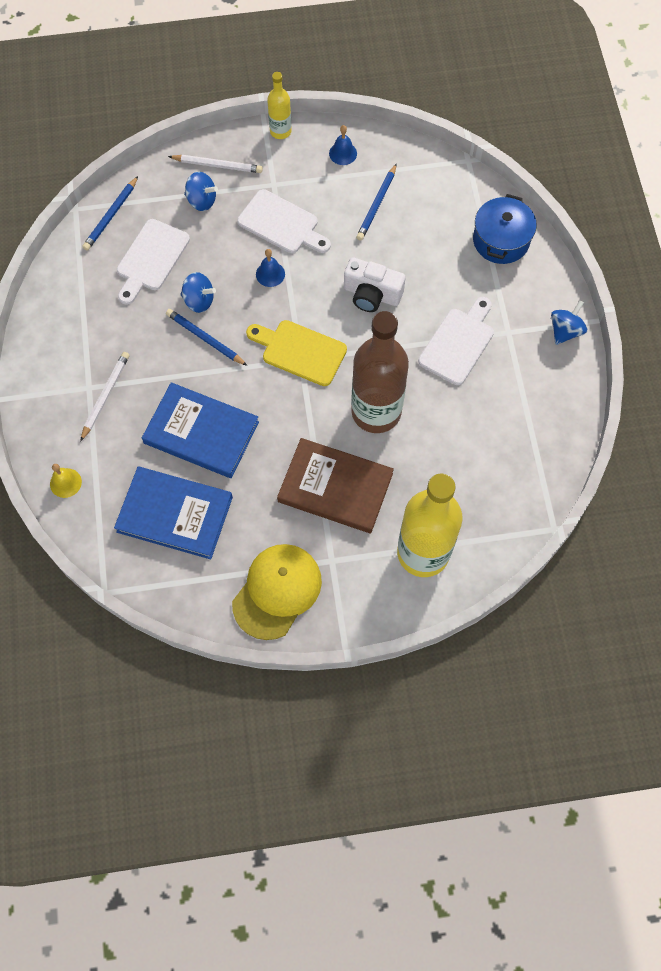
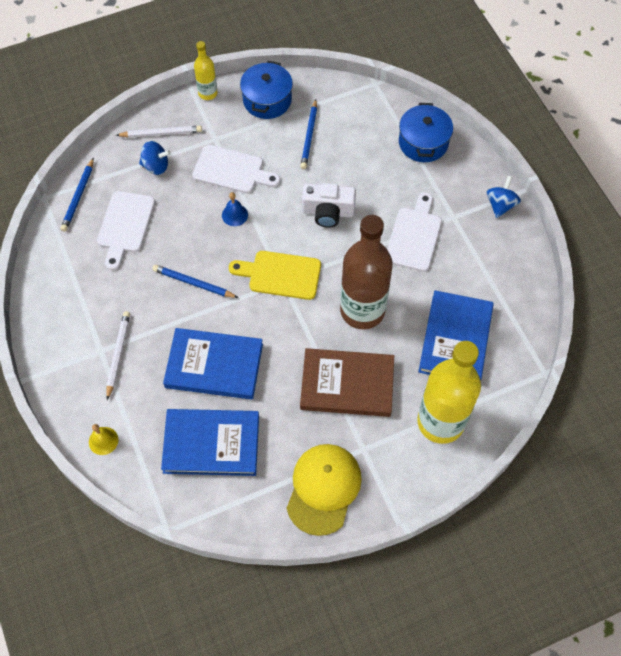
camera: 15 degrees left, 5 degrees down
(199, 301) = (178, 252): blue spinning top -> none
(343, 153) = (267, 100): blue bell -> blue pot
(467, 468) = (455, 339): none -> blue book

